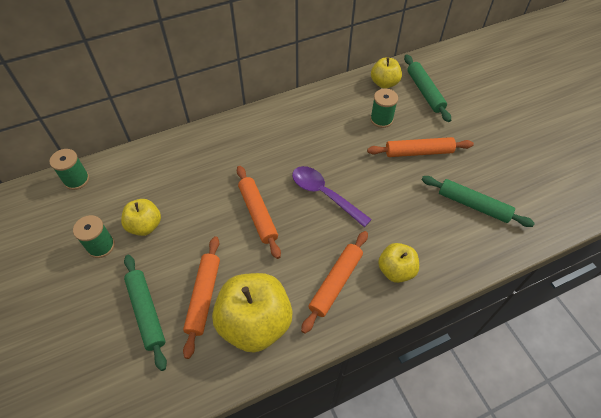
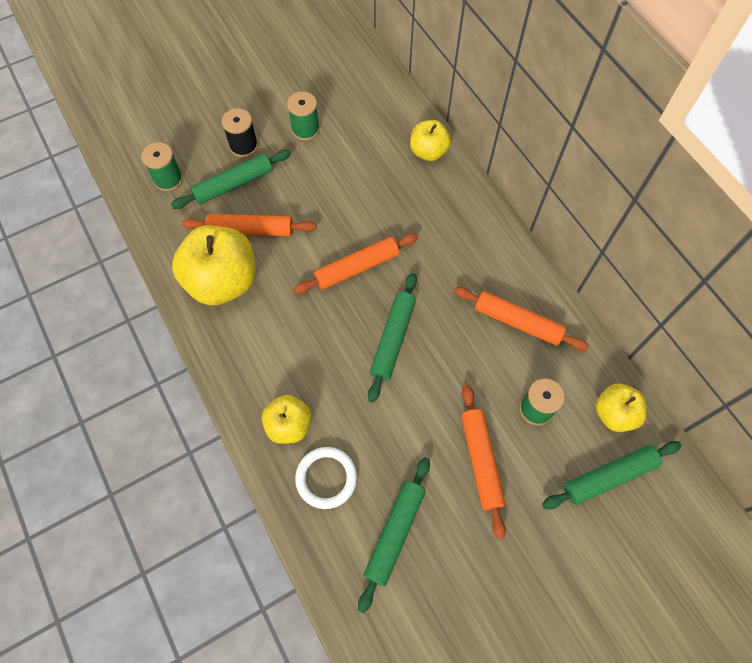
camera: 85 degrees right, 10 degrees up
(76, 180) = (386, 88): green spool -> green spool (168, 179)
(102, 302) = (243, 146): none -> black spool
(145, 226) = (332, 161): yellow apple -> yellow apple (428, 152)
(324, 194) = (392, 339): purple spoon -> green rolling pin
(336, 283) = (270, 357): orange rolling pin -> orange rolling pin (517, 322)
(437, 245) = (326, 478): none -> white ring

